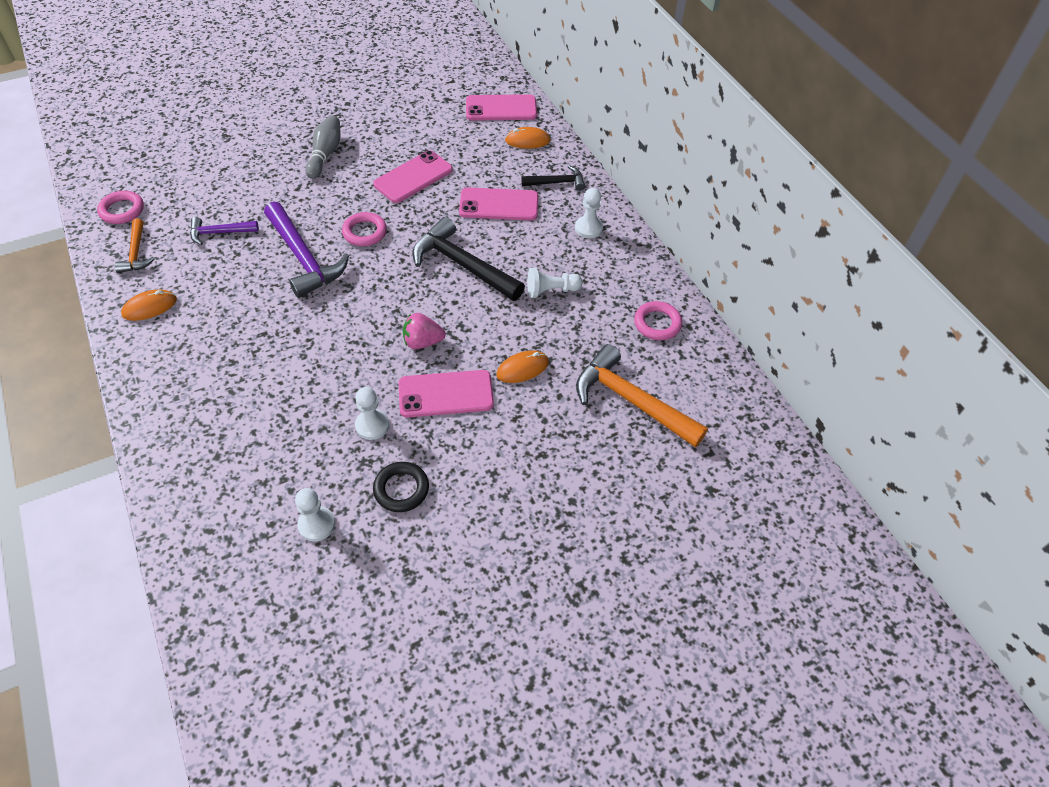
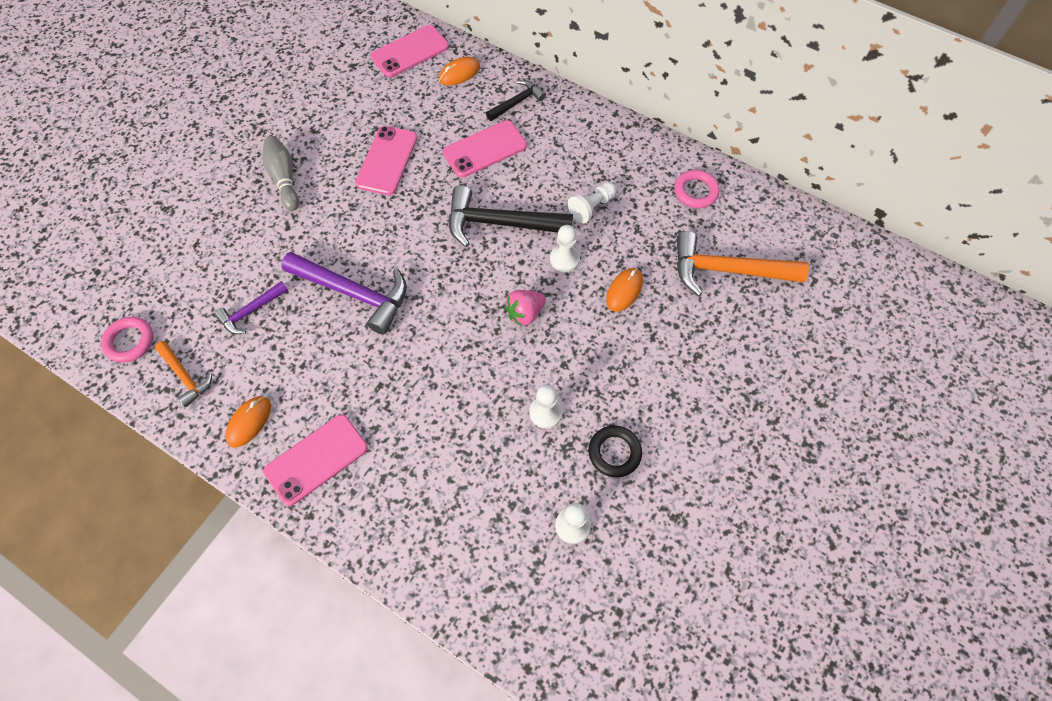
camera: 30 degrees left, 10 degrees up
(365, 232) = (388, 238): pink ring -> none
(446, 394) = (582, 349): pink phone -> pink phone (316, 459)
(588, 228) = (577, 133): white pawn -> white pawn (564, 259)

